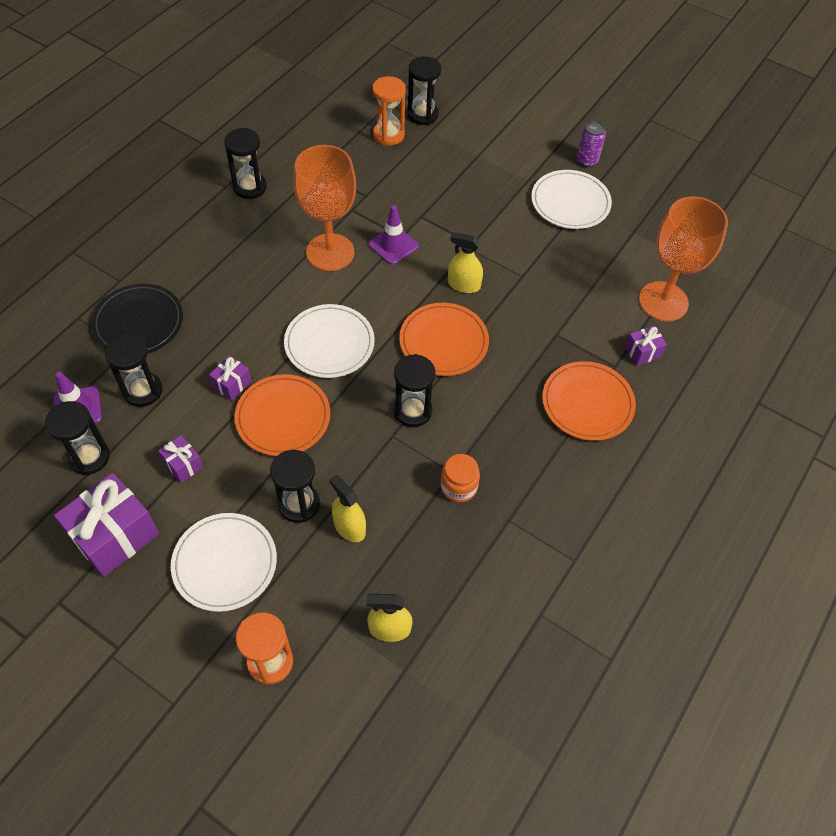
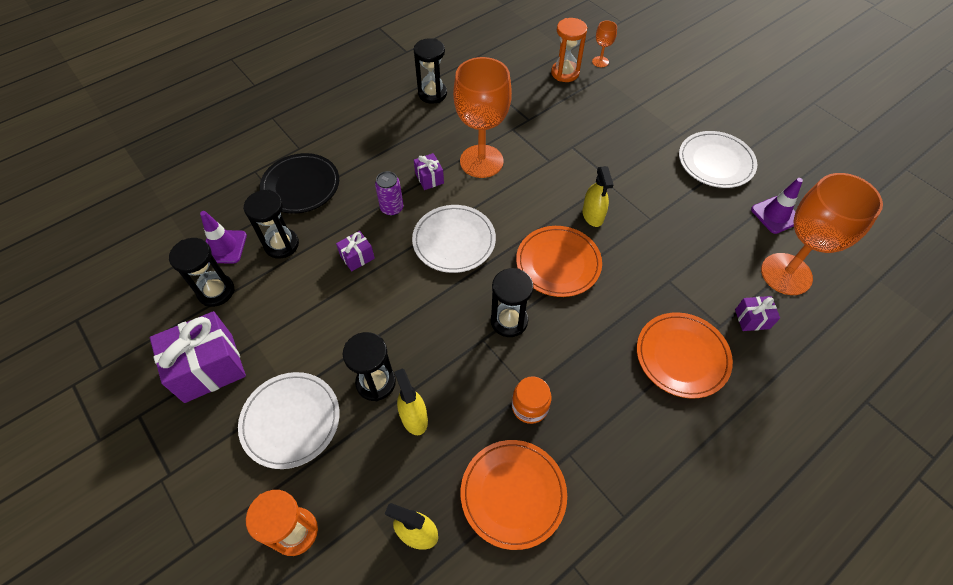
camera: 20 degrees right, 0 degrees up
(183, 465) = (289, 318): purple gift -> purple gift (429, 178)
(283, 417) = (390, 297): orange plate -> orange plate (513, 494)
(393, 245) = (539, 167): purple traffic cone -> purple traffic cone (775, 215)
(422, 115) = (600, 62): black hourglass -> orange goblet
(464, 285) = (593, 215): yellow spray bottle -> yellow spray bottle turned 135 degrees counterclockwise
(587, 160) = (742, 127): purple can -> purple can (392, 208)

